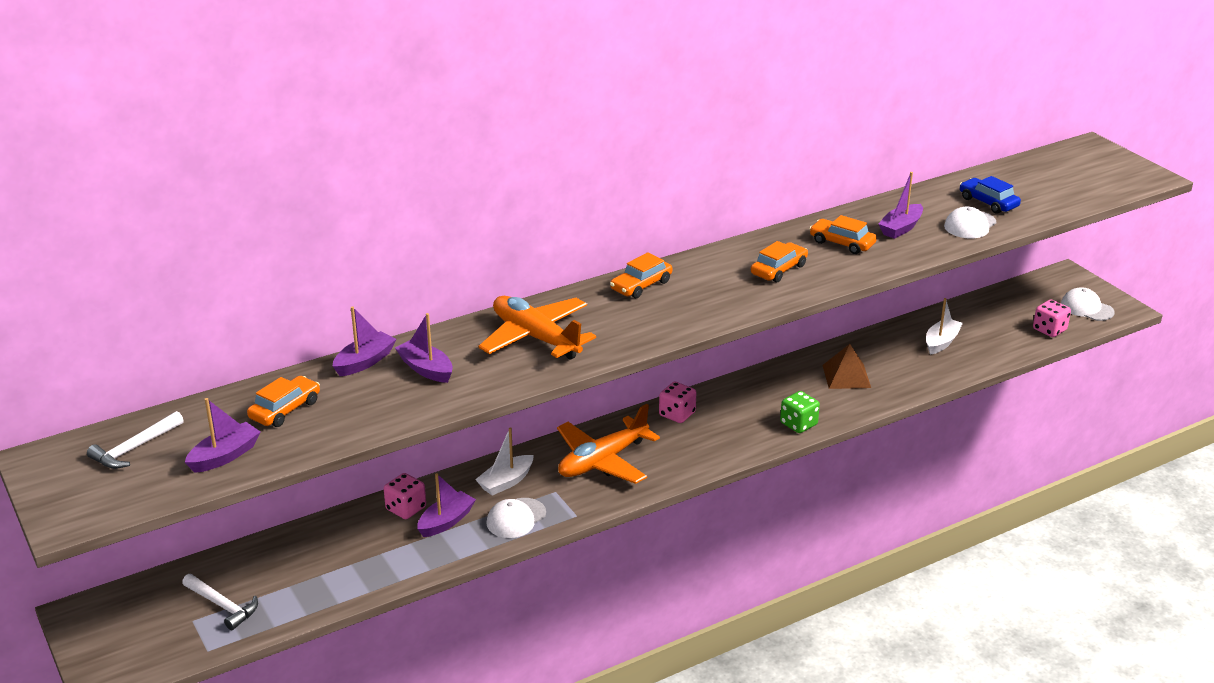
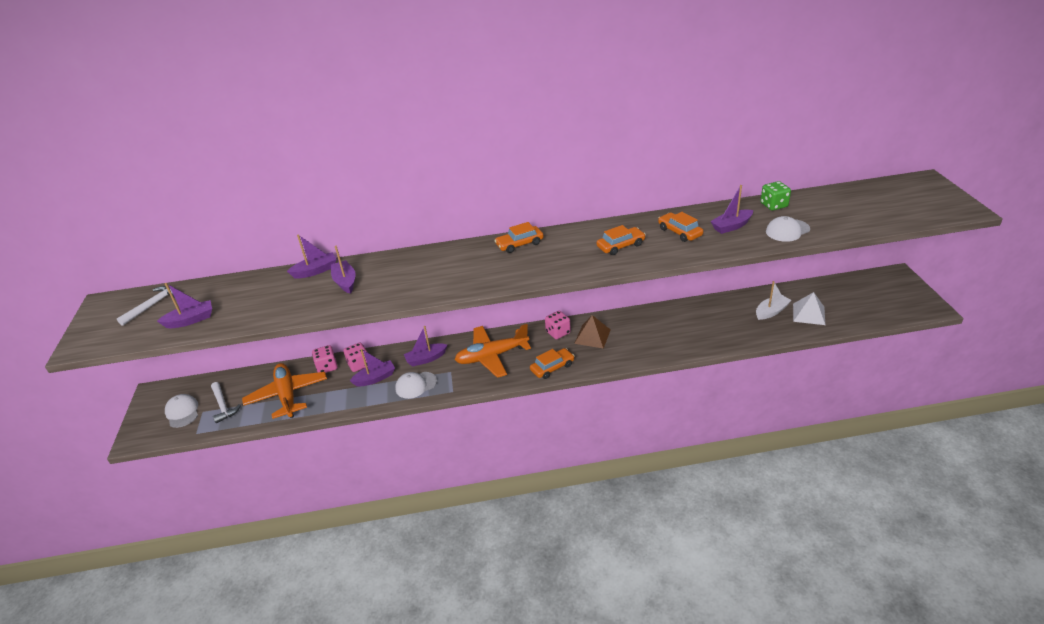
camera: 25 degrees right, 5 degrees up
(135, 448) = (152, 305): white hammer -> white hammer turned 150 degrees clockwise
(285, 409) = (247, 295): orange car -> orange car (552, 367)
(506, 482) = (426, 359): white boat -> purple boat
(536, 338) = (426, 271): orange plane -> orange plane (287, 395)
(798, 424) = (634, 355): green dice -> green dice (774, 205)
(846, 376) = (687, 325): brown pyramid -> brown pyramid (592, 336)
(987, 338) = (808, 314): none -> white pyramid
(988, 202) = (813, 215): blue car -> none
(1049, 330) = (861, 315): pink dice -> pink dice (327, 367)
(1086, 308) = (900, 303): white cap -> white cap (182, 412)

